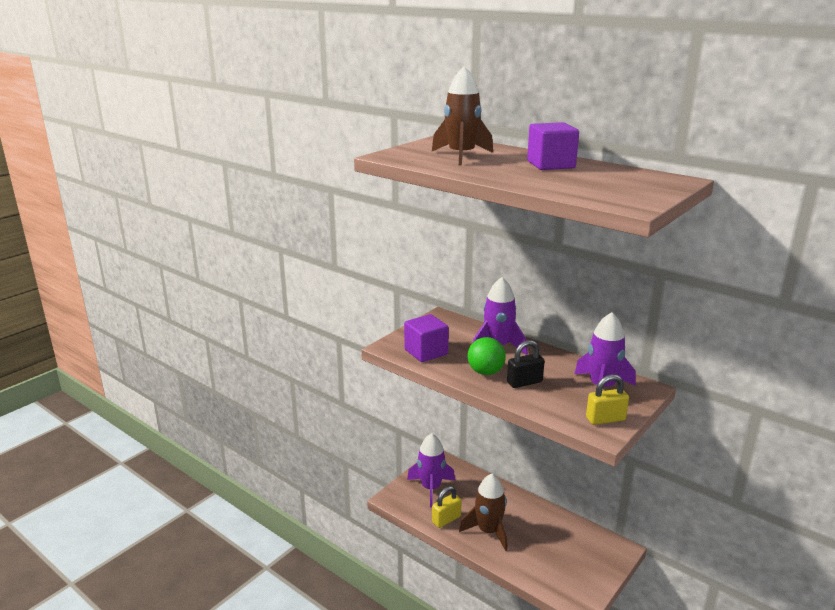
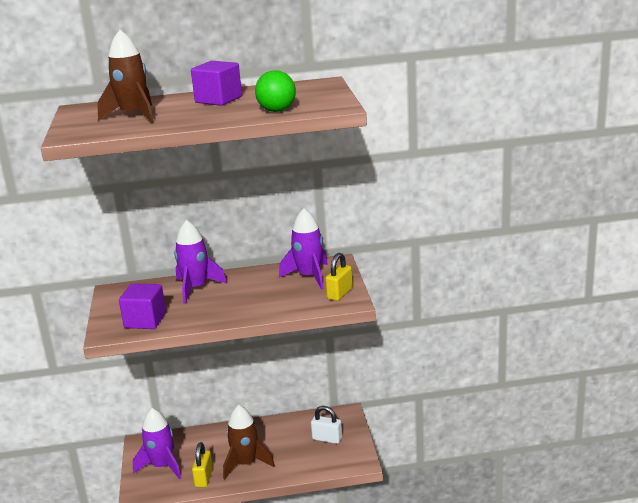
camera: 45 degrees left, 0 degrees up
(485, 372) = (215, 309): green ball -> green ball (277, 110)
(524, 382) = (254, 300): black padlock -> none
(576, 559) = (327, 439): none -> white padlock

